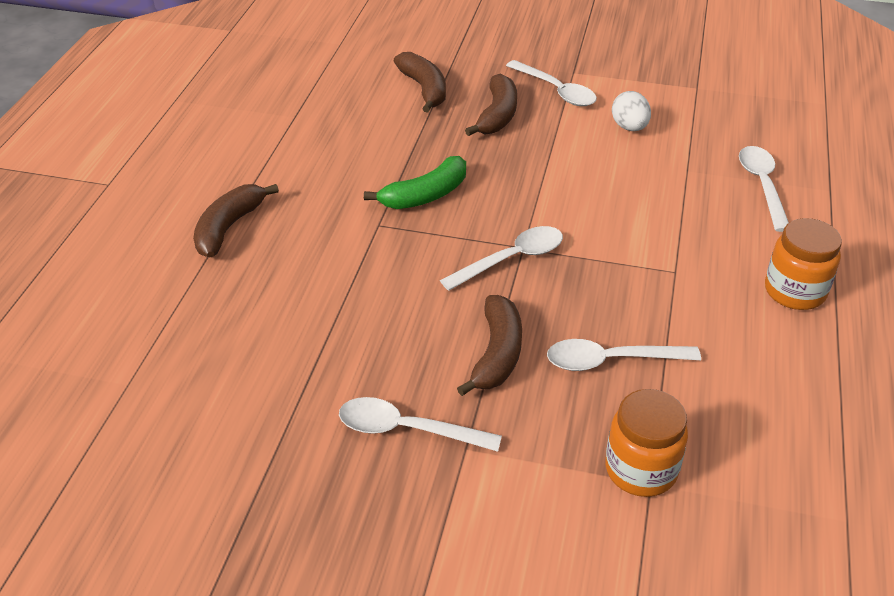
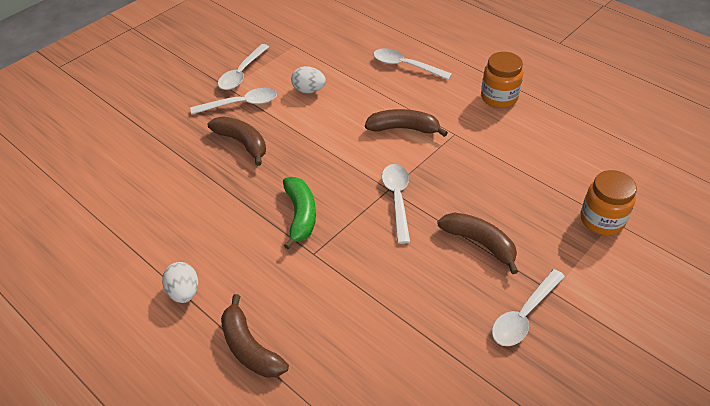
camera: 60 degrees left, 5 degrees up
(268, 161) = (184, 292): none -> white egg
(424, 89) = (176, 167): brown banana -> brown banana (404, 128)
(611, 361) = (513, 194): white spoon -> white spoon (242, 73)

